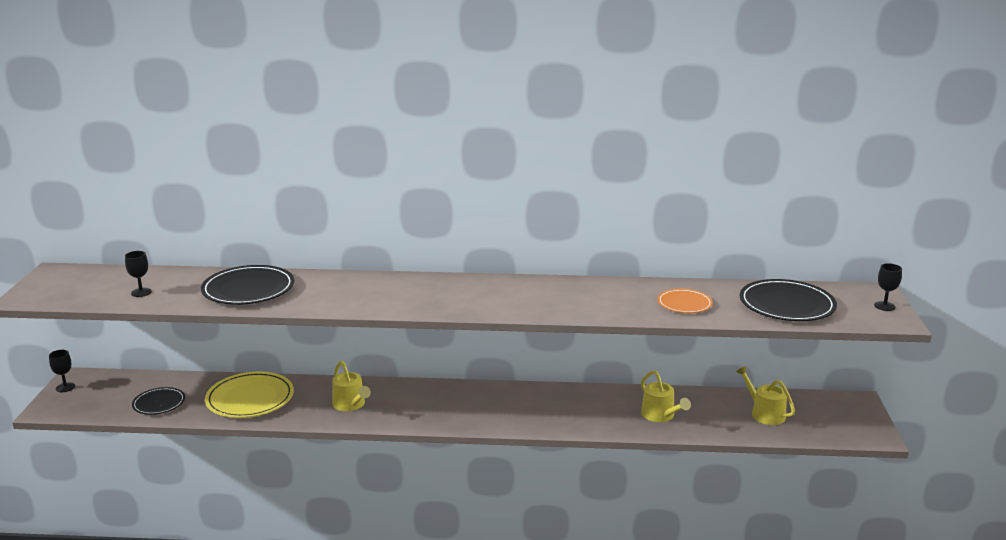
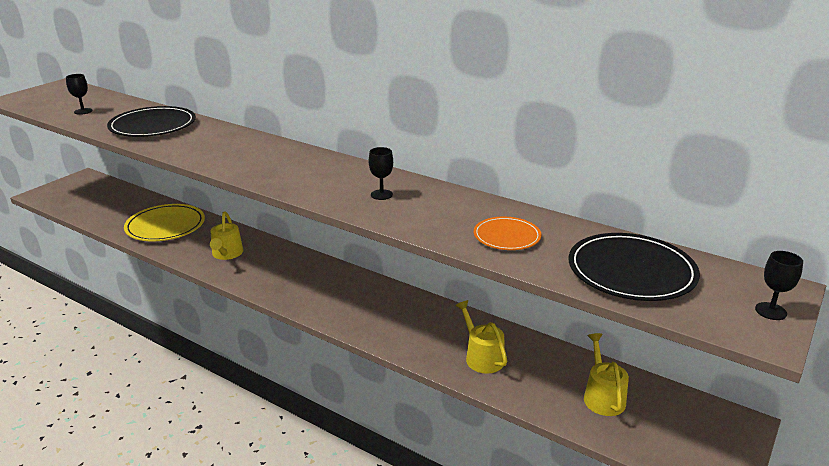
camera: 30 degrees right, 5 degrees up
(65, 387) = (69, 182): black goblet -> black goblet (381, 195)
(159, 403) = (105, 211): black plate -> none
(660, 415) = (482, 357): yellow watering can -> yellow watering can turned 150 degrees clockwise

